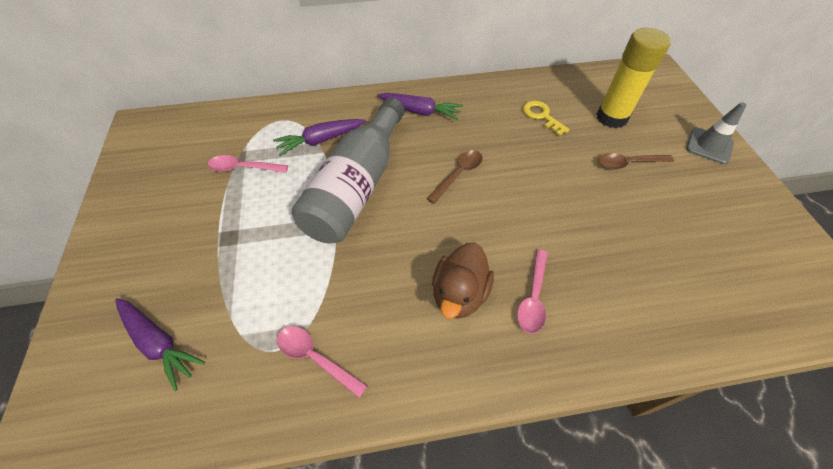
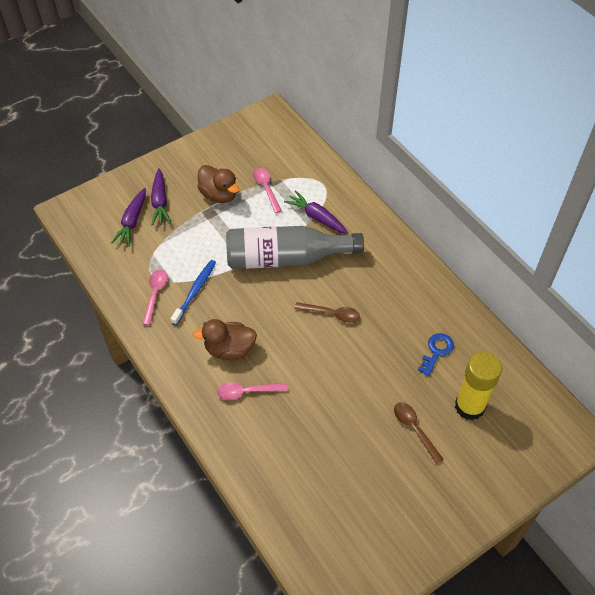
camera: 65 degrees right, 0 degrees up
(209, 217) = (219, 195): none -> brown duck
(343, 301) = (195, 291): none -> blue toothbrush
(420, 111) = (387, 264): purple carrot -> purple carrot (160, 202)
(541, 116) = (436, 351): yellow key -> blue key
(709, 146) = (479, 493): grey traffic cone -> none

